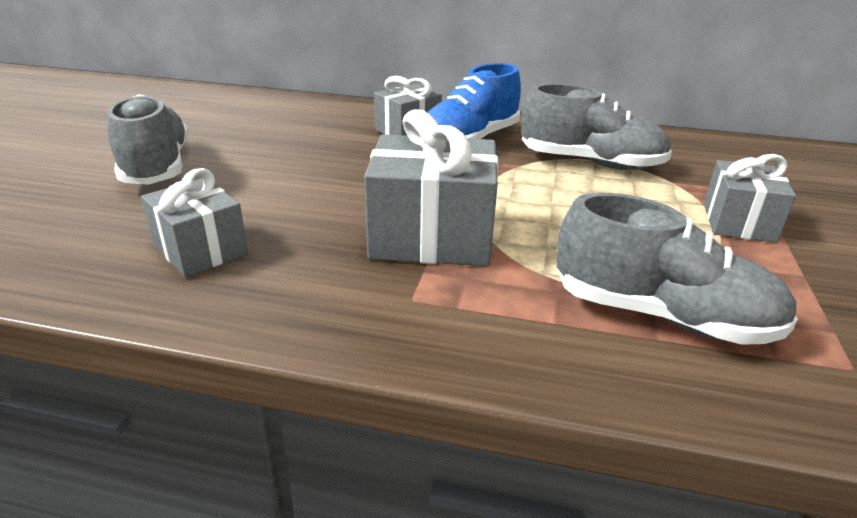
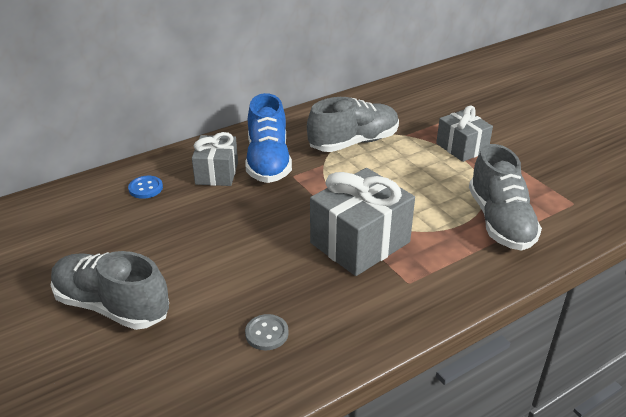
camera: 45 degrees left, 5 degrees up
(200, 250) = (266, 333): grey gift -> grey button
(334, 117) = (145, 188): none -> blue button
(661, 316) = (500, 221): grey shoe -> grey shoe turned 105 degrees clockwise

